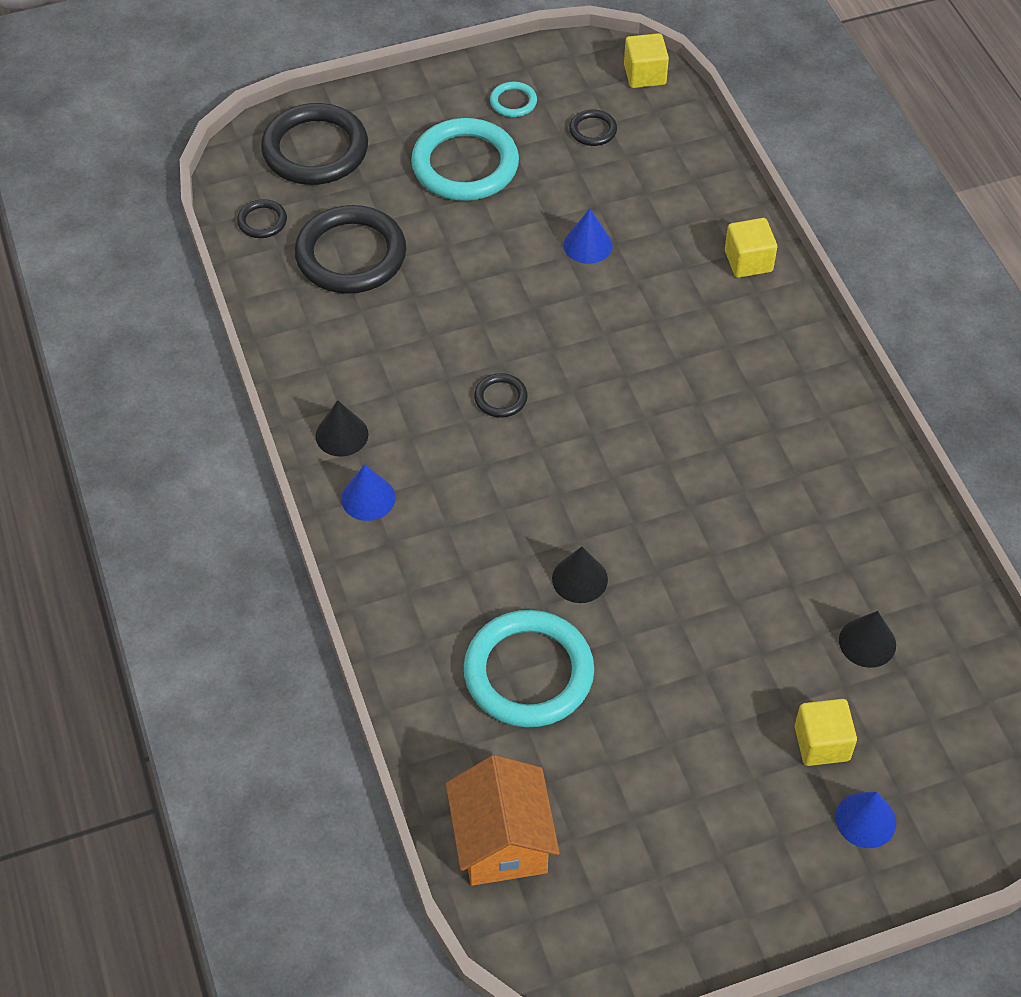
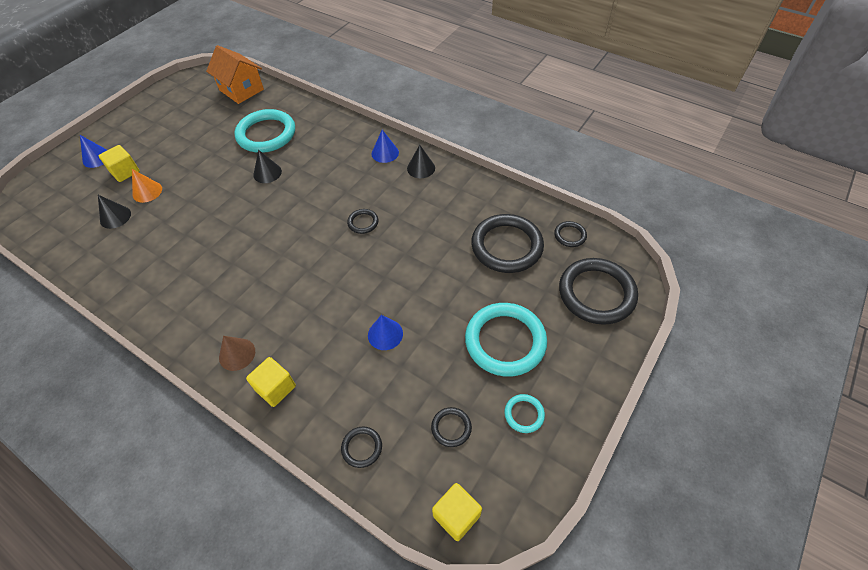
camera: 145 degrees right, 0 degrees up
(692, 163) = (362, 447): none -> black ring
(774, 321) = (237, 354): none -> brown cone
(797, 666) = (147, 192): none -> orange cone

